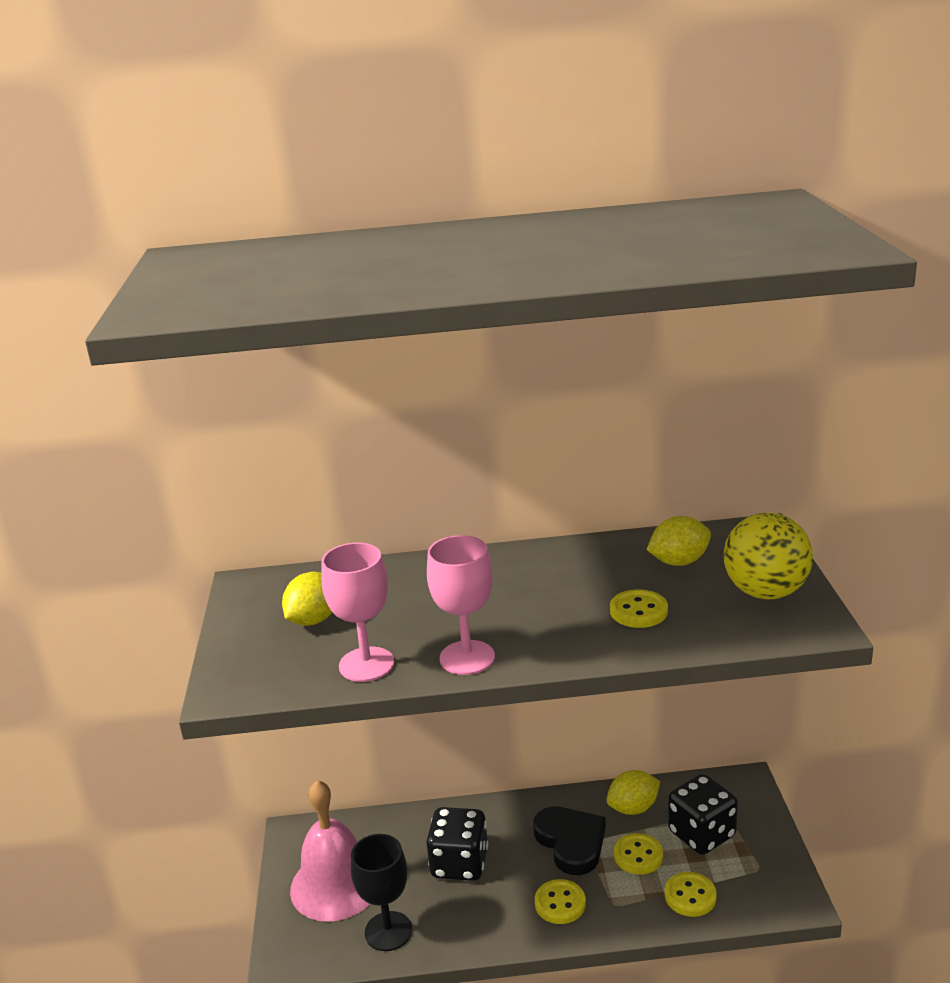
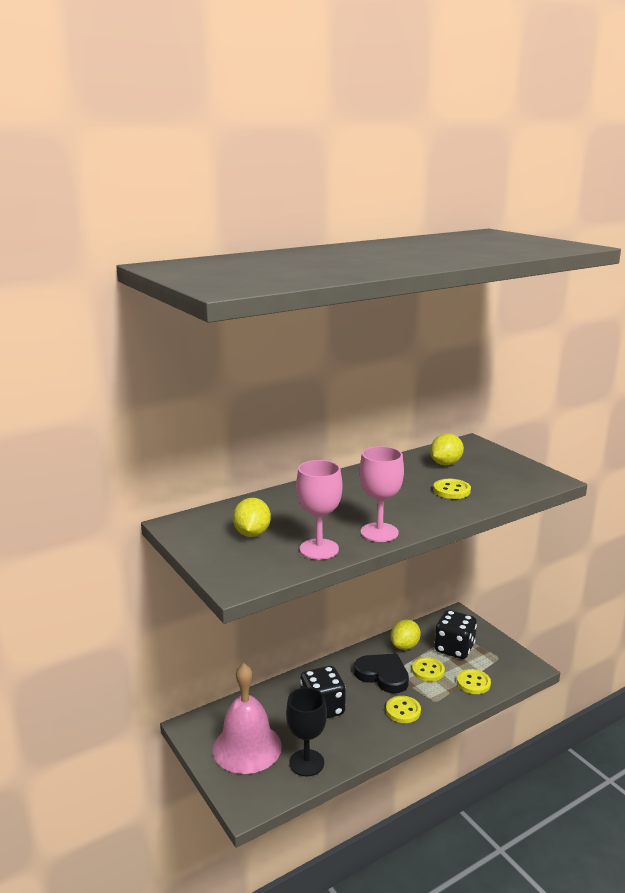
camera: 30 degrees left, 5 degrees down
(765, 592) = (508, 469): yellow ball -> none

